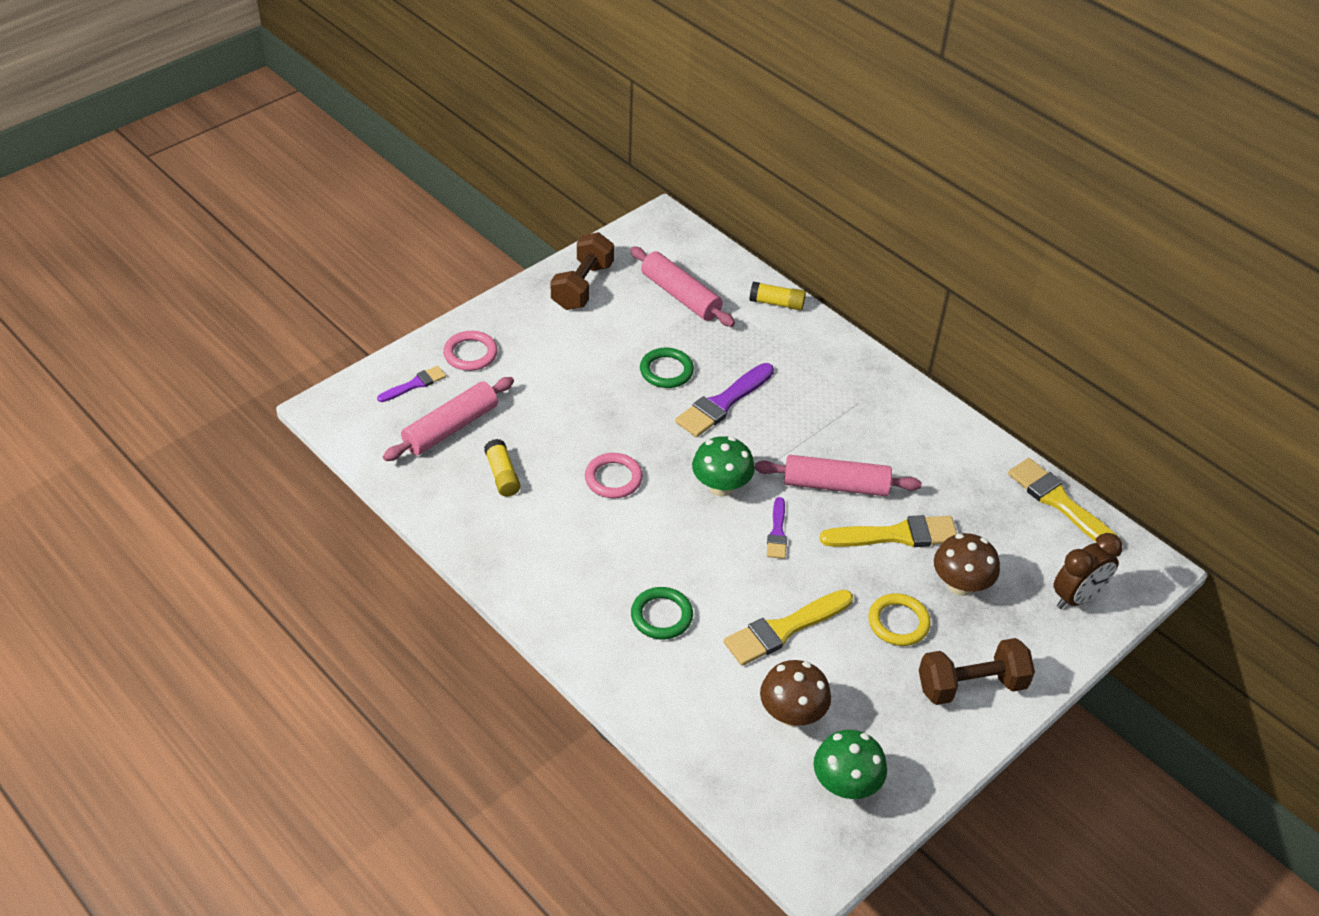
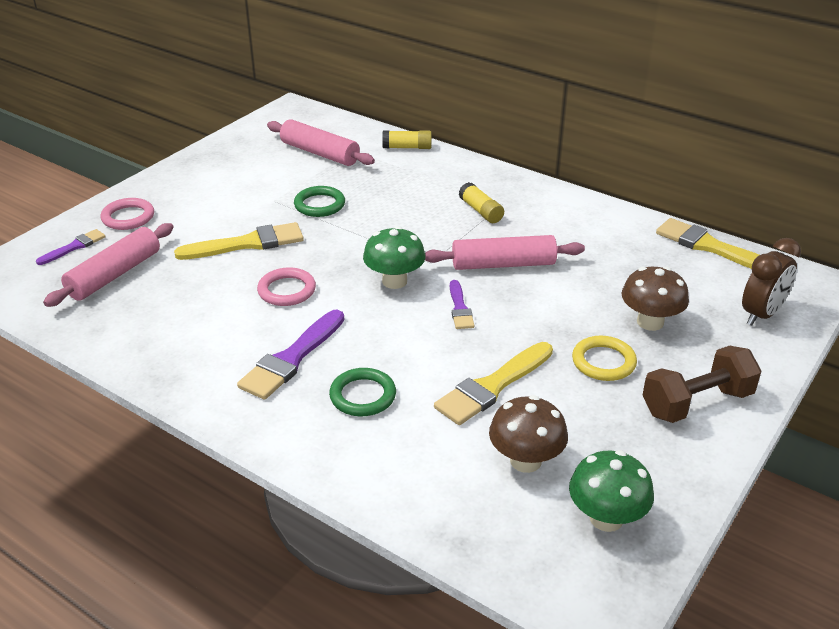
camera: 10 degrees left, 10 degrees down
(502, 475) = (173, 304): yellow glue stick -> yellow glue stick (481, 211)
(582, 286) = (228, 158): brown dumbbell -> none
(723, 403) = (378, 220): purple brush -> purple brush (292, 358)
(896, 535) = (574, 293): yellow brush -> yellow brush (247, 244)

